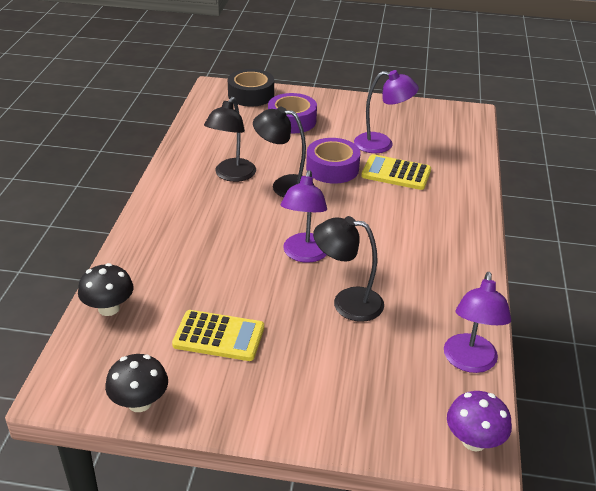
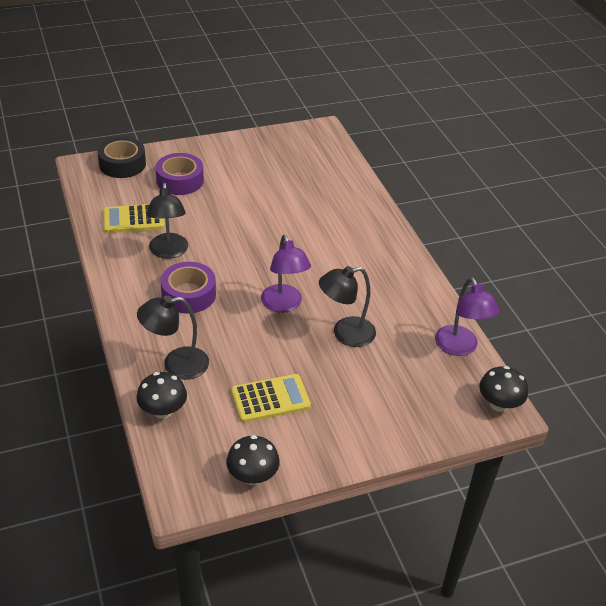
camera: 30 degrees left, 5 degrees up
(284, 186) = (221, 247): black lamp -> black lamp (176, 365)
(332, 168) = (249, 218): purple tape -> purple tape (188, 294)
(382, 144) = (272, 181): purple lamp -> none
(396, 173) = (303, 206): yellow calculator -> yellow calculator (134, 219)
(474, 441) = (499, 404): purple mushroom -> black mushroom

